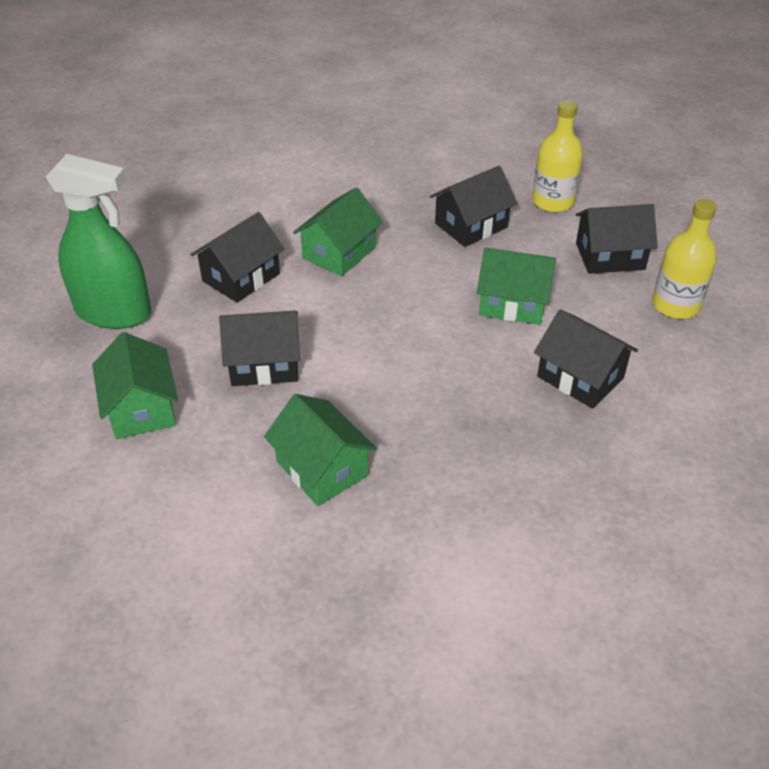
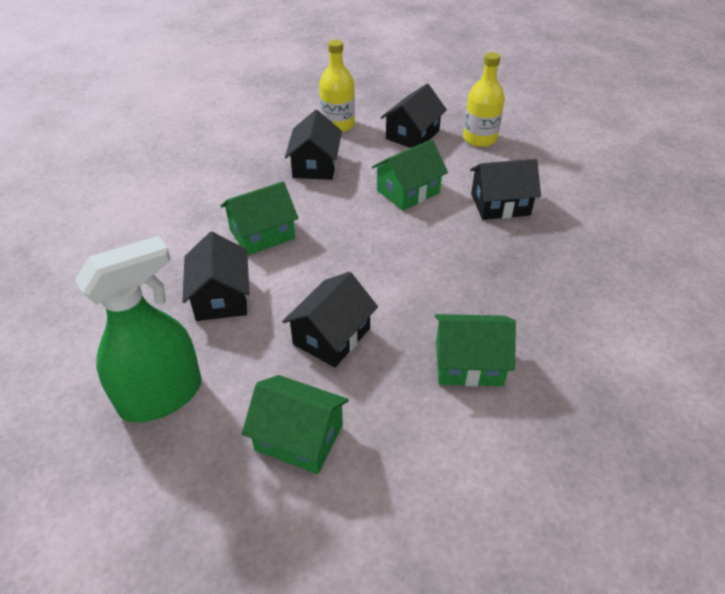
camera: 50 degrees left, 0 degrees up
(339, 252) = (262, 234): green house -> green house turned 75 degrees clockwise

